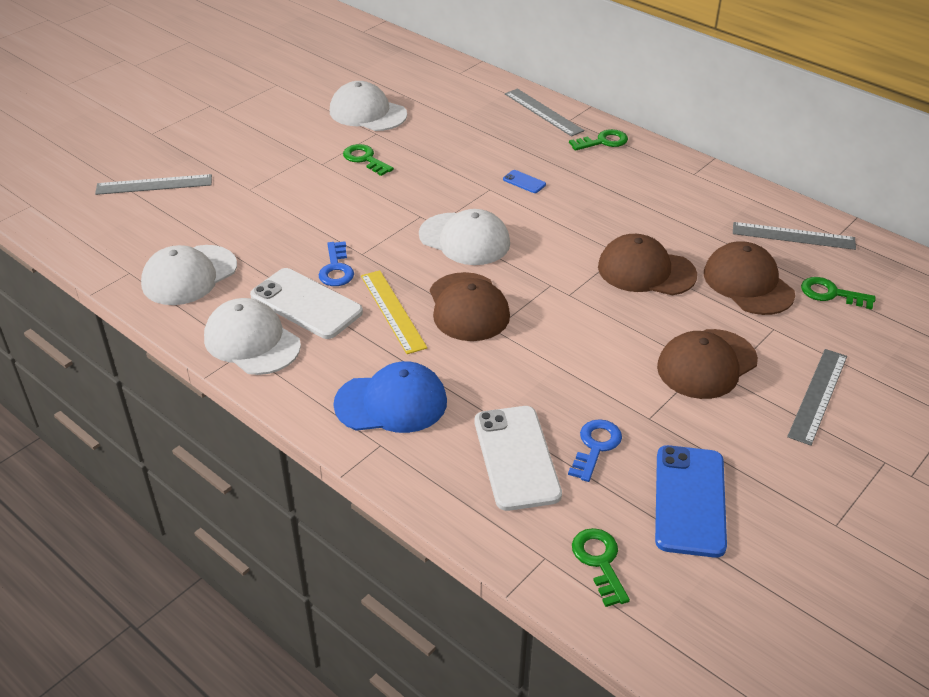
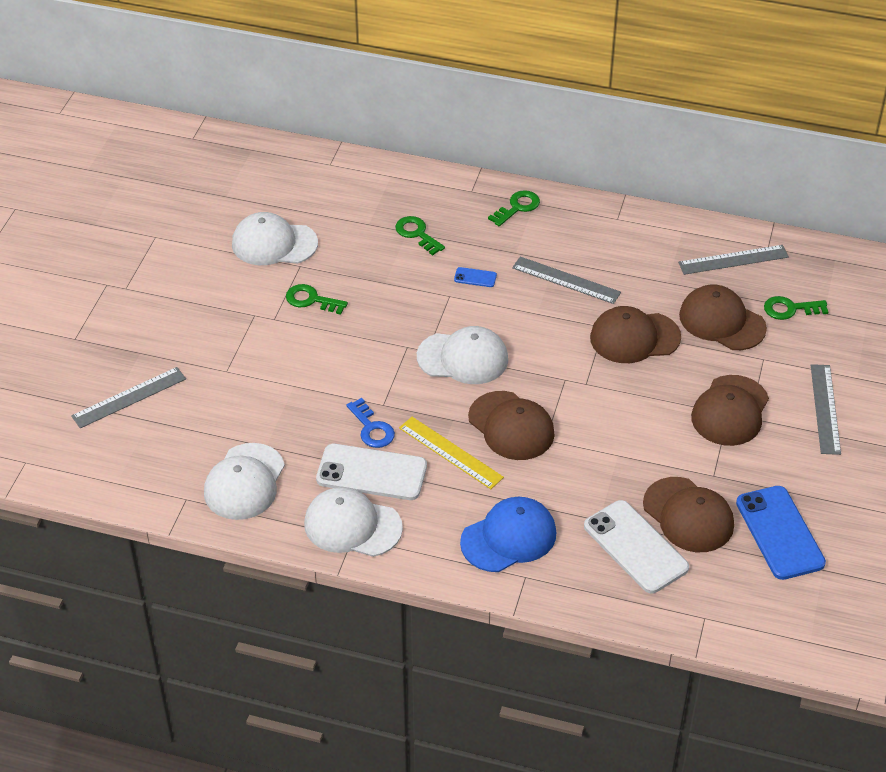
camera: 25 degrees left, 5 degrees up
(543, 112) = (441, 189): grey ruler -> grey ruler (566, 280)
(595, 447) = (688, 515): blue key -> brown cap
(599, 562) = (744, 605): green key -> green key (417, 234)

